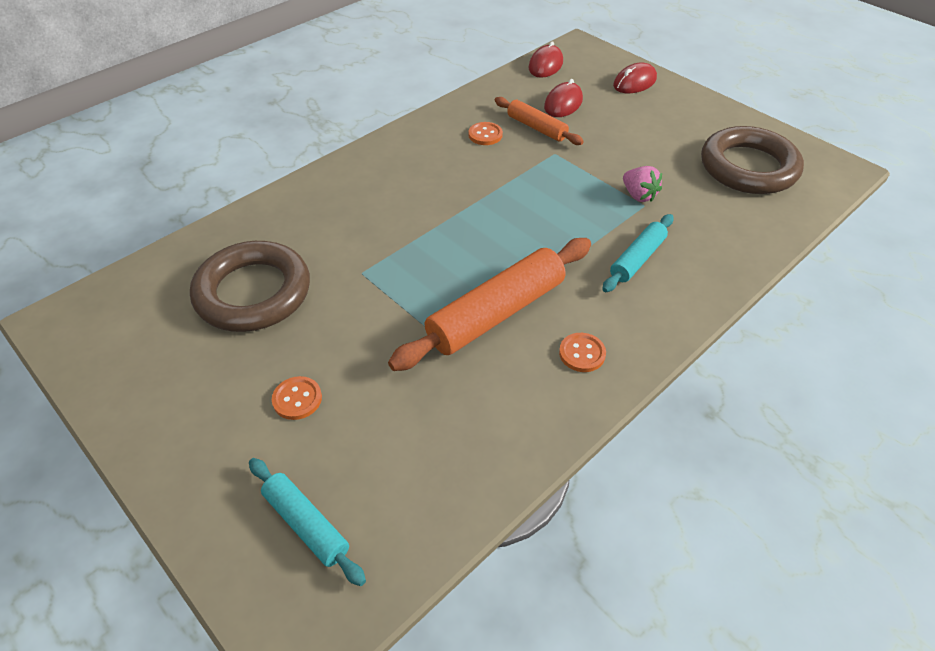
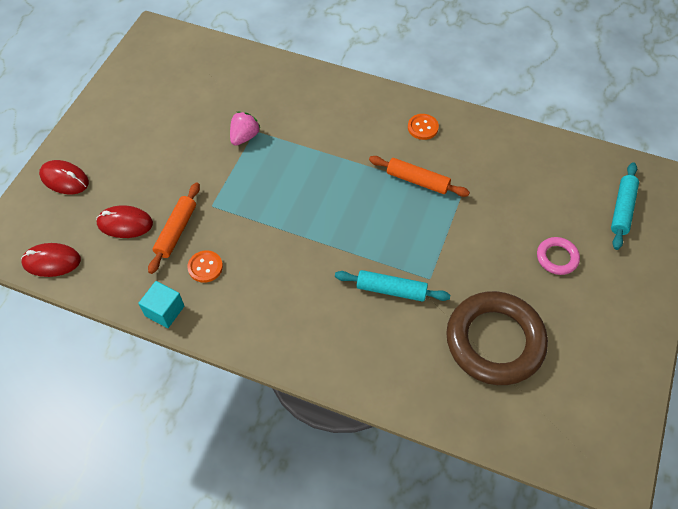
camera: 115 degrees left, 10 degrees up
(297, 399) = (557, 258): orange button -> pink ring
(456, 106) = (164, 311): none -> turquoise cube
(496, 313) = (417, 181): orange rolling pin -> orange rolling pin, size x0.56
(637, 259) = (319, 121): turquoise rolling pin -> turquoise rolling pin (391, 290)
(748, 167) = (176, 81): brown ring -> none

